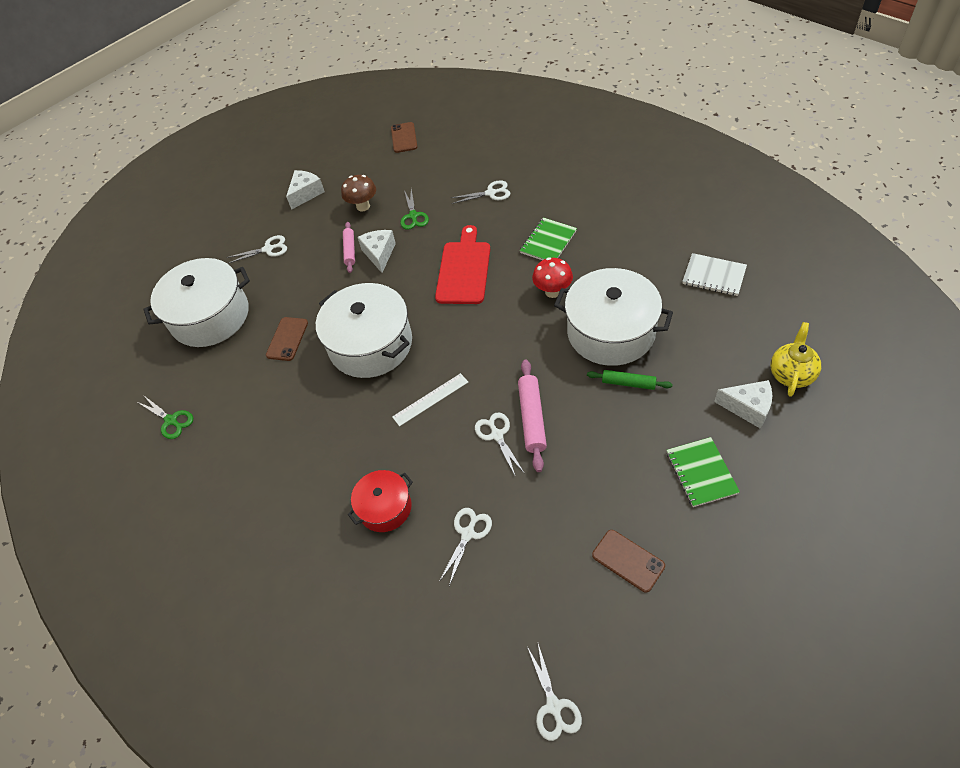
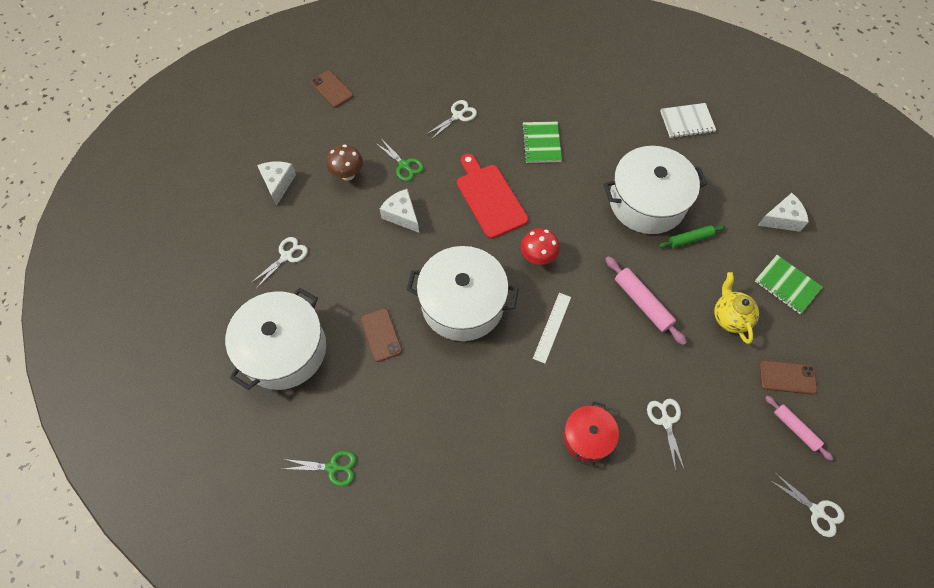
camera: 40 degrees left, 10 degrees up
(350, 250) = (370, 223): pink rolling pin -> pink rolling pin (795, 429)
(497, 435) = (627, 330): white scissors -> none
(552, 292) = (578, 187): red mushroom -> red mushroom (538, 257)
(791, 374) = (791, 179): yellow teapot -> yellow teapot (730, 317)

